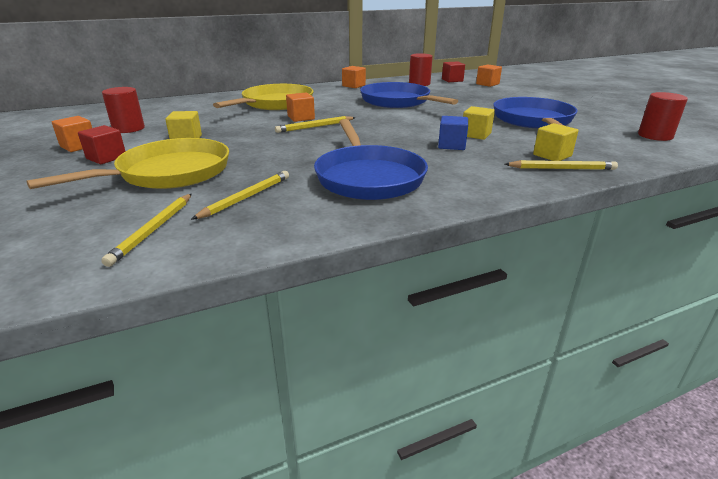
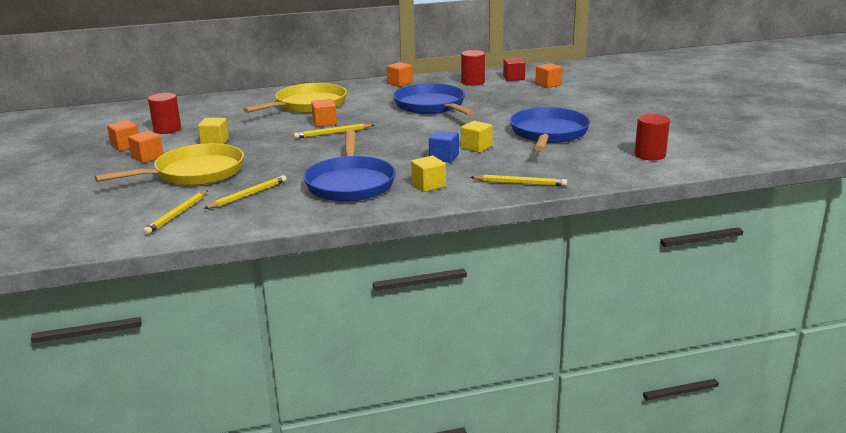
camera: 10 degrees right, 5 degrees down
(106, 158) = (147, 157): red cube -> orange cube
(552, 155) = (525, 171): yellow cube -> yellow cube (428, 185)

